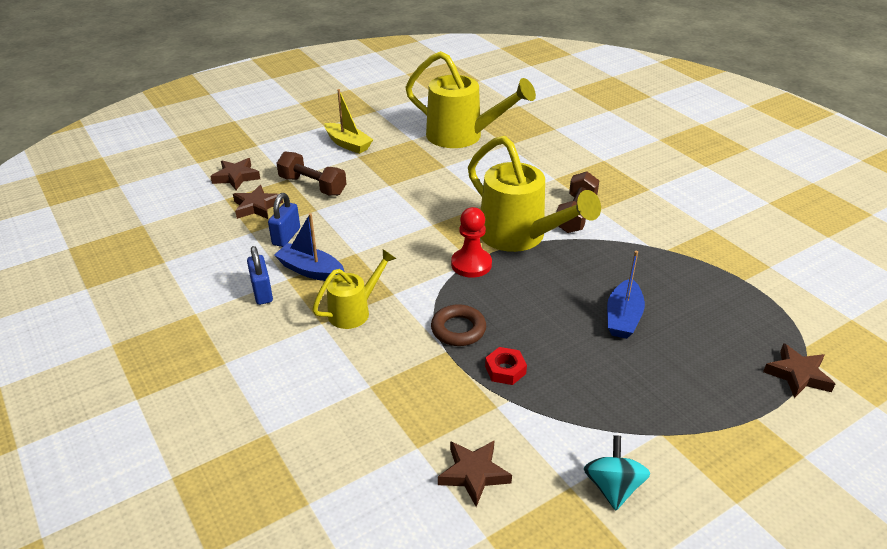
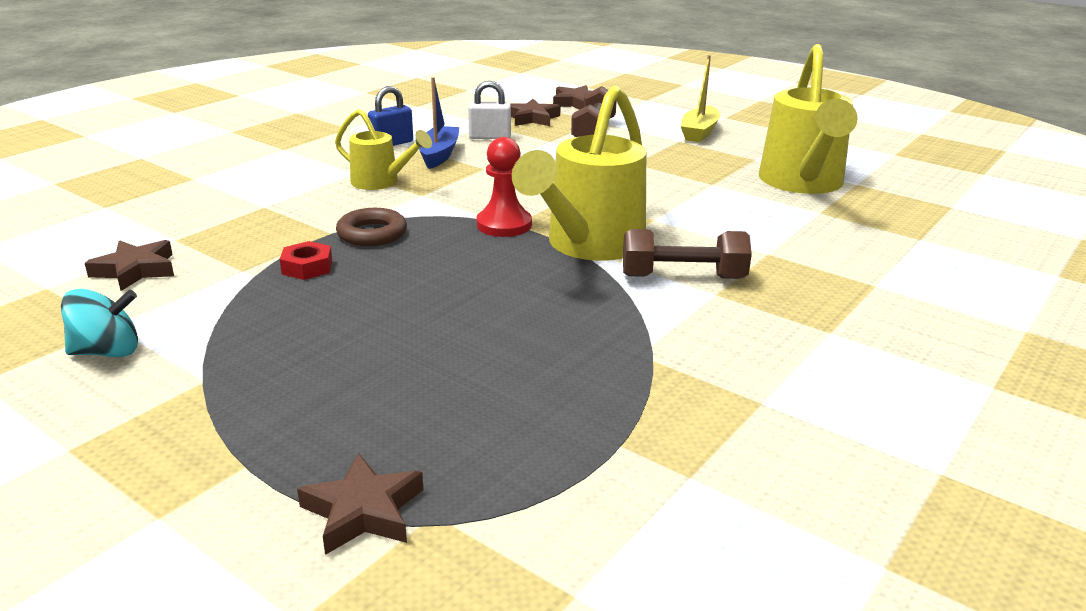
camera: 70 degrees right, 10 degrees down
(286, 236) = (490, 137): blue padlock -> white padlock
(623, 317) = (446, 334): blue boat -> none

